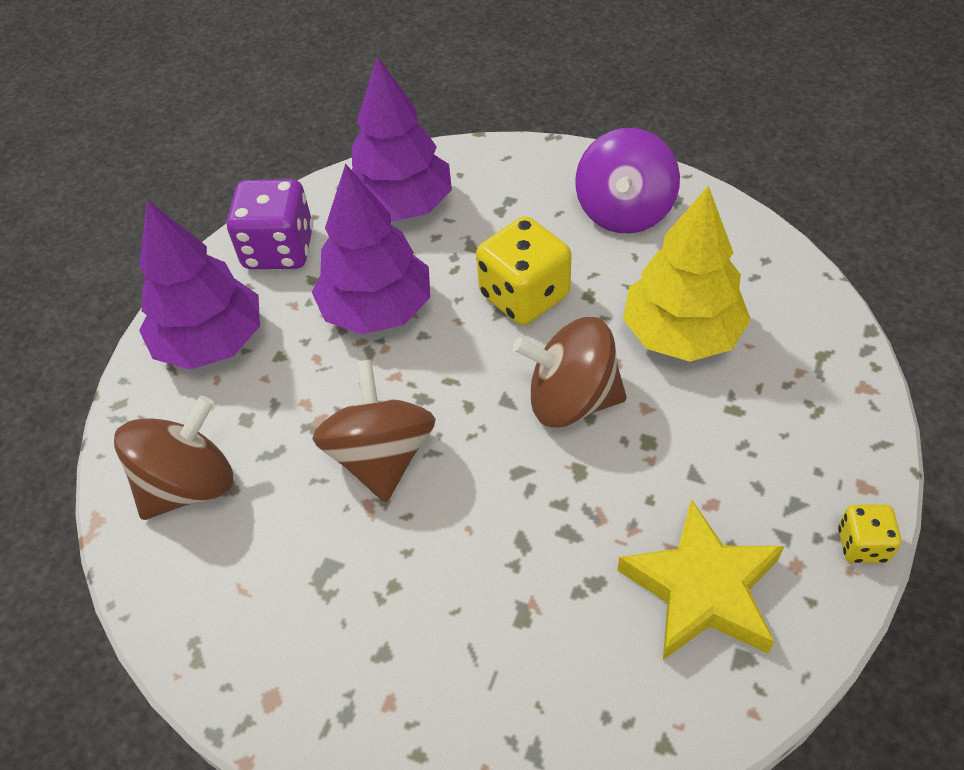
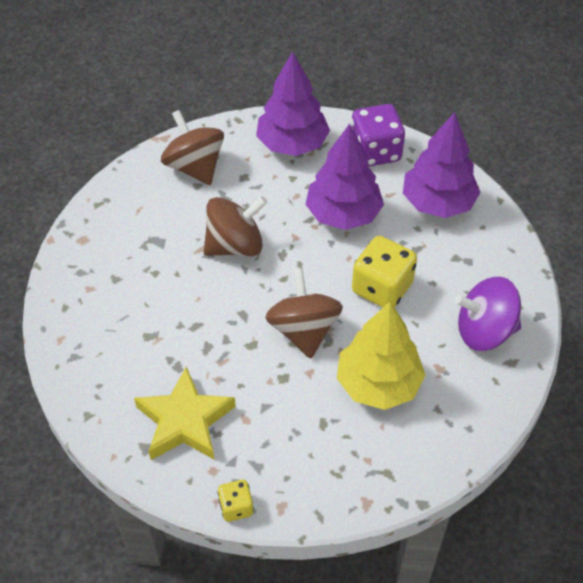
camera: 70 degrees right, 0 degrees up
(189, 484) = (195, 167): brown spinning top -> brown spinning top turned 150 degrees counterclockwise

